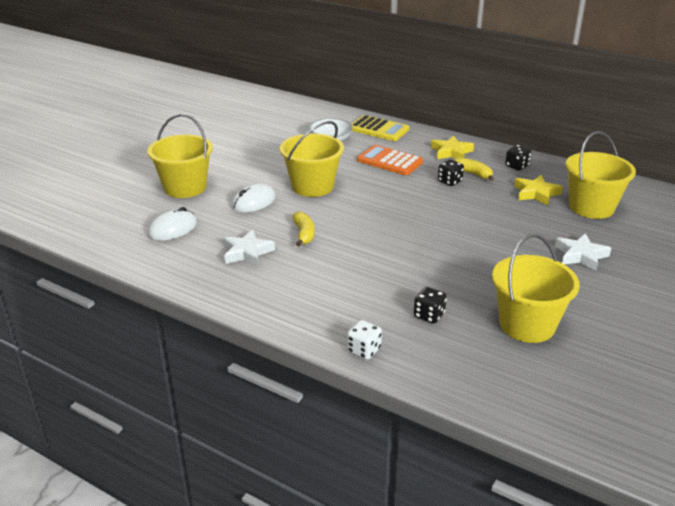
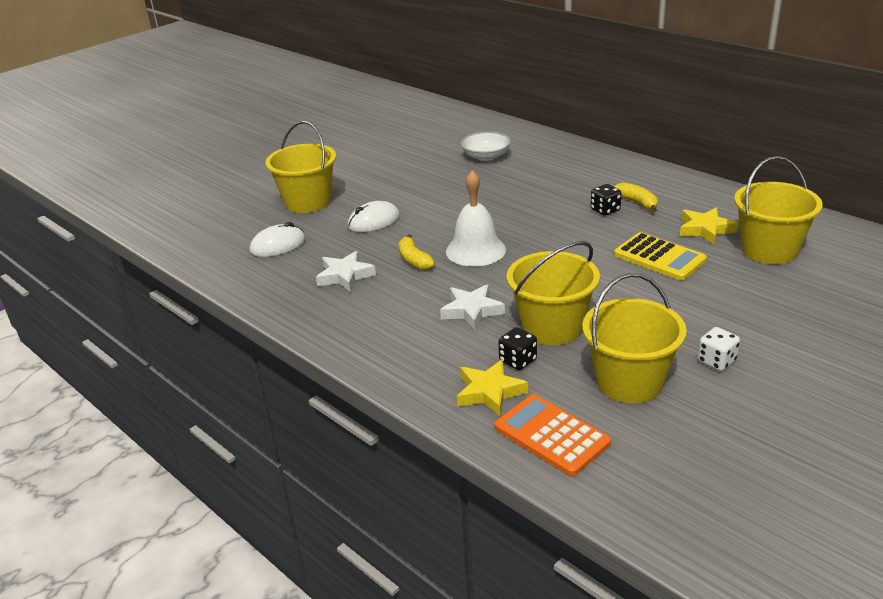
camera: 15 degrees right, 0 degrees up
(304, 234) = (414, 260): yellow banana -> yellow banana turned 150 degrees clockwise
(312, 186) = (444, 208): yellow bucket -> yellow bucket (552, 327)
(354, 222) = (475, 250): none -> white bell
(364, 350) = (428, 392): white dice -> white dice (716, 361)
(378, 129) = (546, 146): yellow calculator -> yellow calculator (659, 257)
(390, 161) = (544, 183): orange calculator -> orange calculator (551, 435)
(451, 152) = (621, 176): yellow star -> yellow star (489, 392)
(517, 166) = (694, 196): black dice -> none
(580, 255) = (730, 306): white star -> white star (471, 310)

